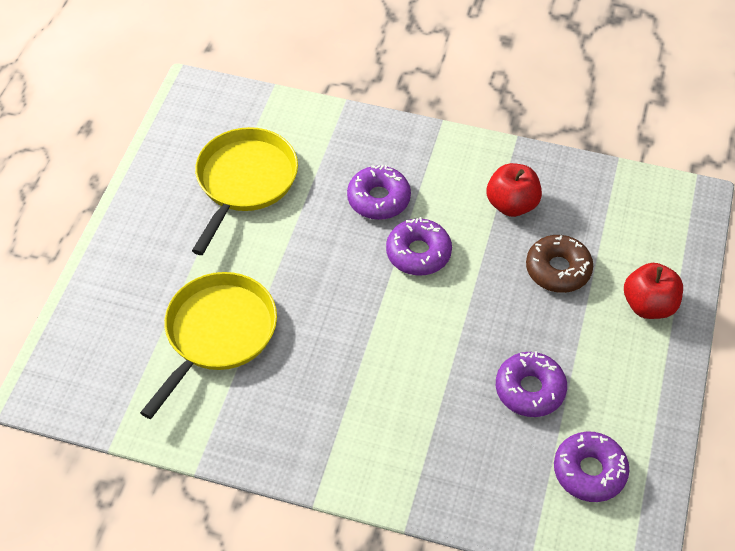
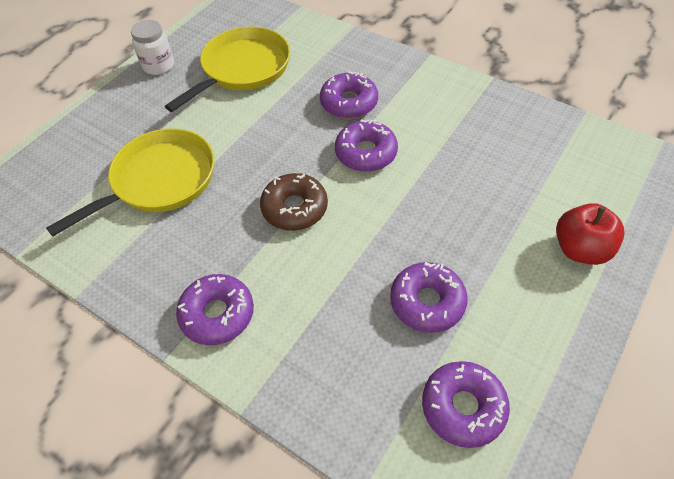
camera: 20 degrees right, 0 degrees up
(145, 198) = (158, 66): none -> white jar
(343, 451) = (217, 314): none -> purple donut
(511, 204) = (468, 130): red apple -> none
(558, 269) = (495, 195): brown donut -> brown donut (294, 208)

